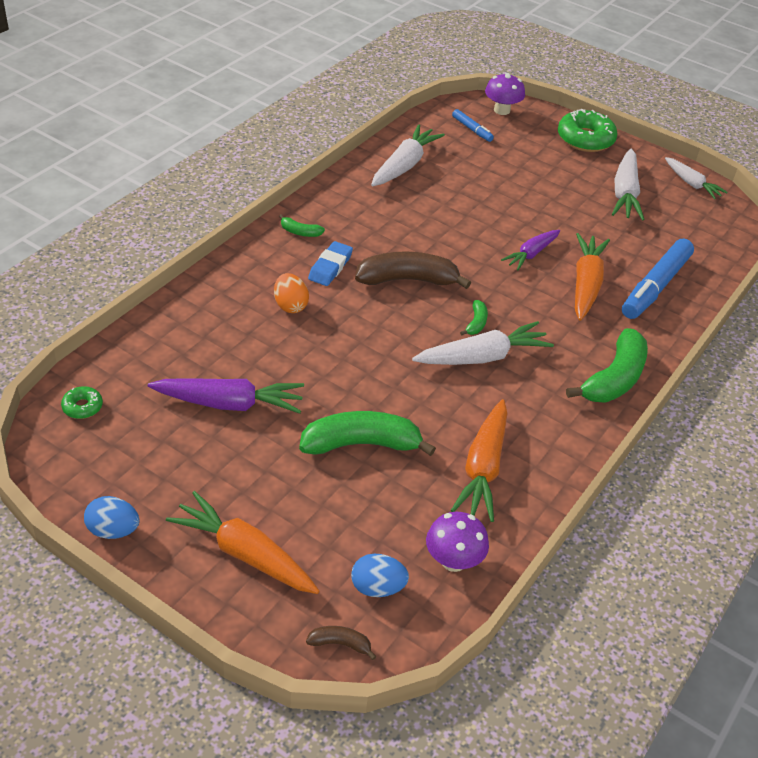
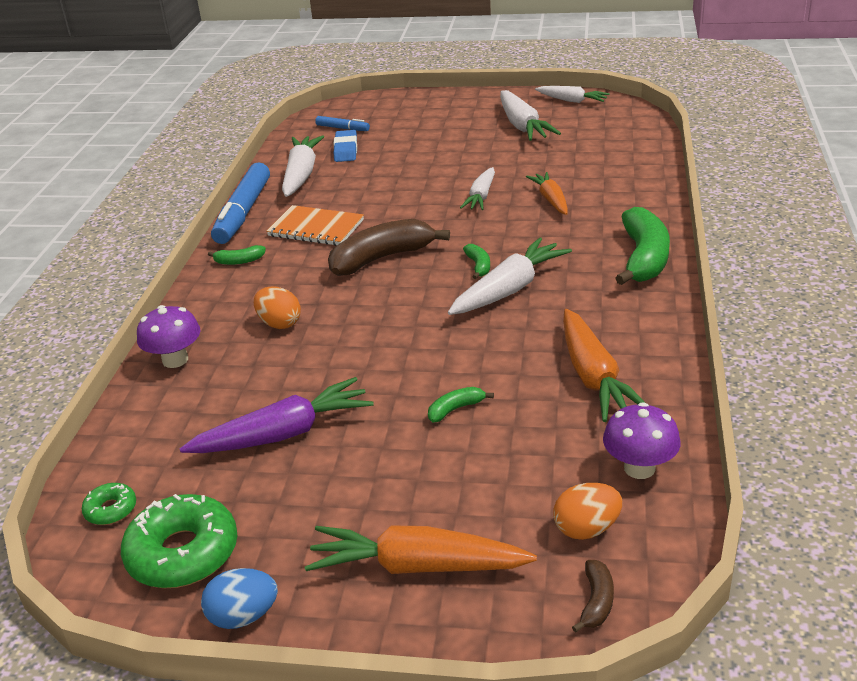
camera: 20 degrees left, 10 degrees down
(330, 267) = (294, 277): blue eraser -> blue eraser (346, 150)
(340, 644) = (596, 602): brown banana -> brown banana turned 120 degrees clockwise
(361, 444) = (455, 409): green banana -> green banana, size x0.46
(377, 587) = (586, 529): blue egg -> orange egg
(378, 226) = (316, 228): none -> orange notebook
(502, 110) = (358, 106): purple mushroom -> purple mushroom (175, 360)
(531, 254) = (481, 196): purple carrot -> white carrot
(585, 139) = (452, 102): green donut -> green donut (183, 553)
(585, 284) = (551, 200): orange carrot -> orange carrot, size x0.64
(655, 286) = (612, 179): blue marker -> blue marker (243, 212)

